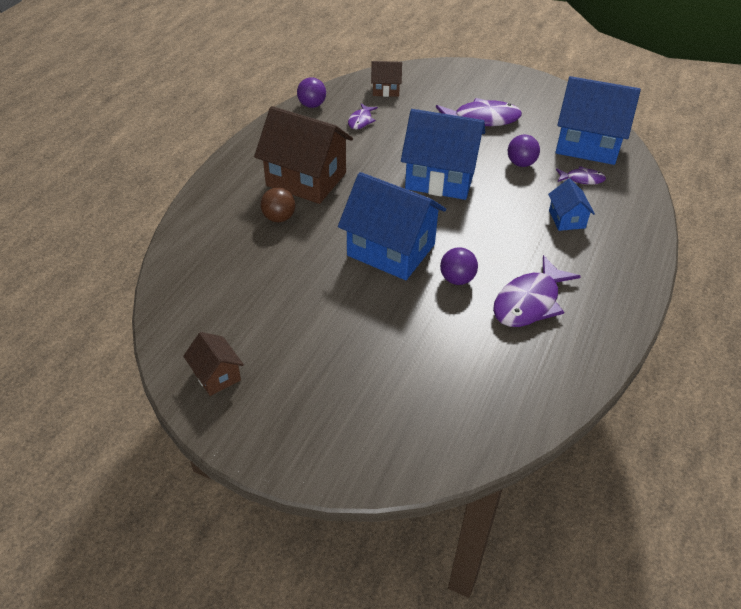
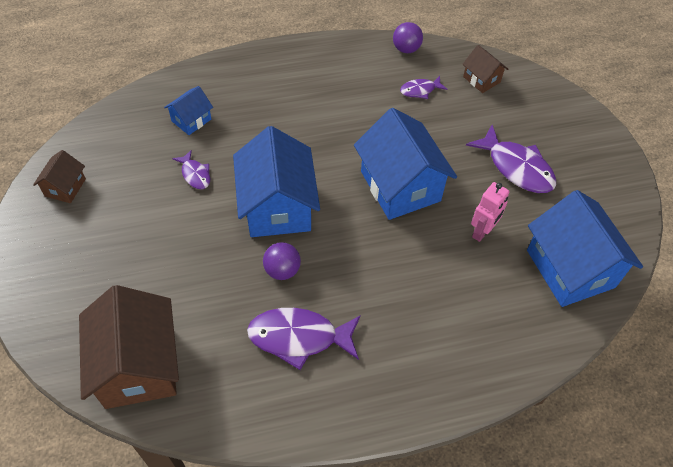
camera: 50 degrees right, 10 degrees up
(279, 218) = (250, 117): brown ball -> none
(306, 179) = (310, 104): brown house -> brown house (138, 366)
(521, 163) = (482, 232): purple ball -> pink robot
(567, 219) = (437, 309): blue house -> blue house (191, 120)
(582, 179) = (509, 291): purple fish -> purple fish (195, 174)

